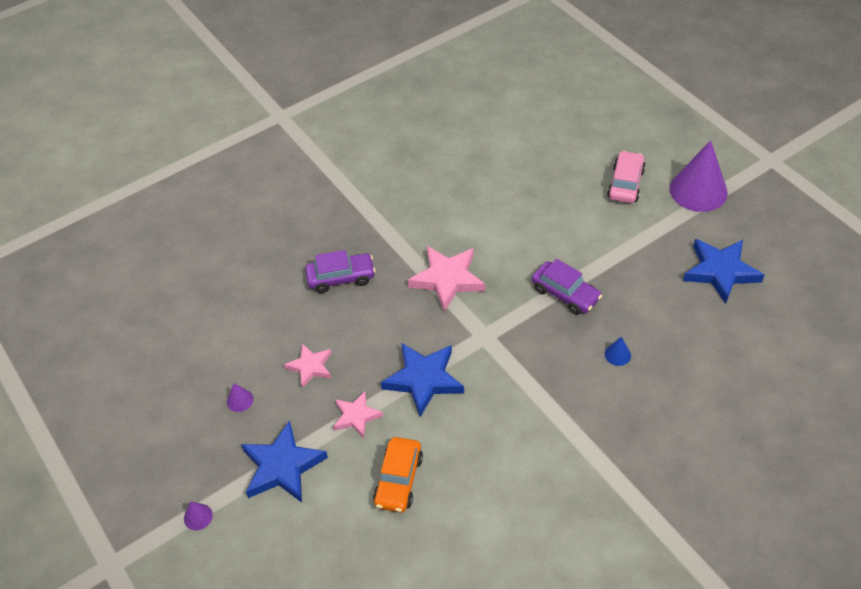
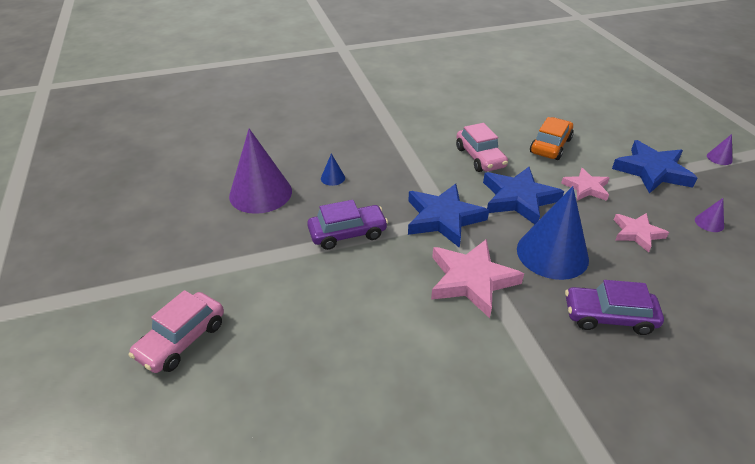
camera: 165 degrees left, 10 degrees down
(386, 322) = (552, 253): none -> blue cone
(476, 433) = (480, 157): none -> pink car
(565, 294) = (347, 233): purple car -> purple car turned 105 degrees clockwise
(698, 190) = (107, 303): purple cone -> purple cone (260, 193)
(720, 272) = (182, 215): blue star -> blue star (443, 218)

